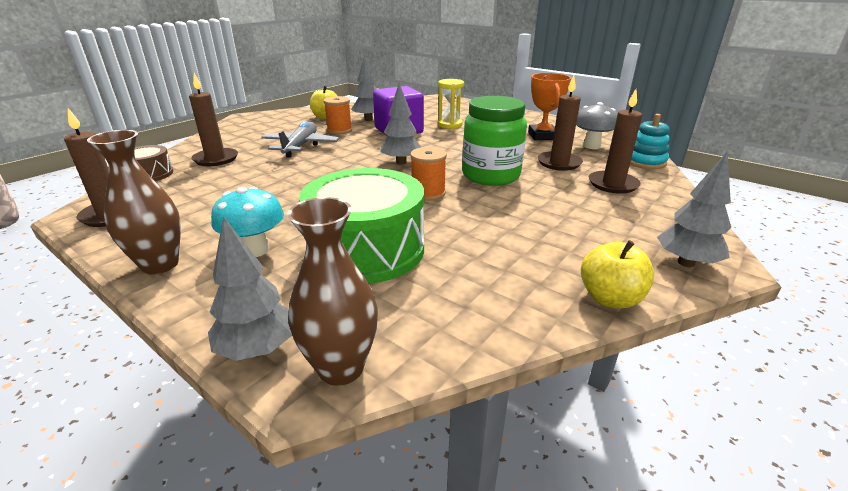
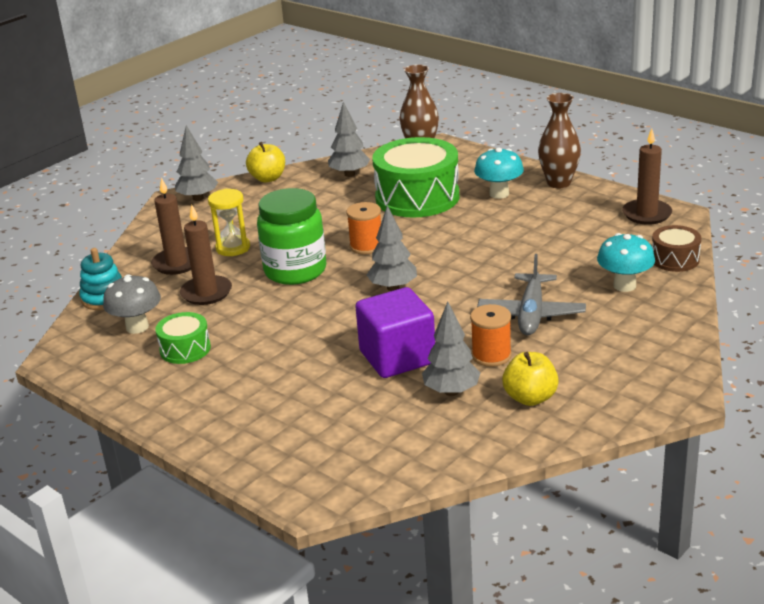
camera: 175 degrees left, 0 degrees up
(216, 159) = (624, 285): brown candle -> turquoise mushroom
(258, 349) = (464, 152): grey tree -> grey tree (349, 174)
(449, 125) = (313, 377): yellow hourglass -> yellow hourglass (233, 248)
(542, 136) = (185, 349): orange trophy -> green drum

